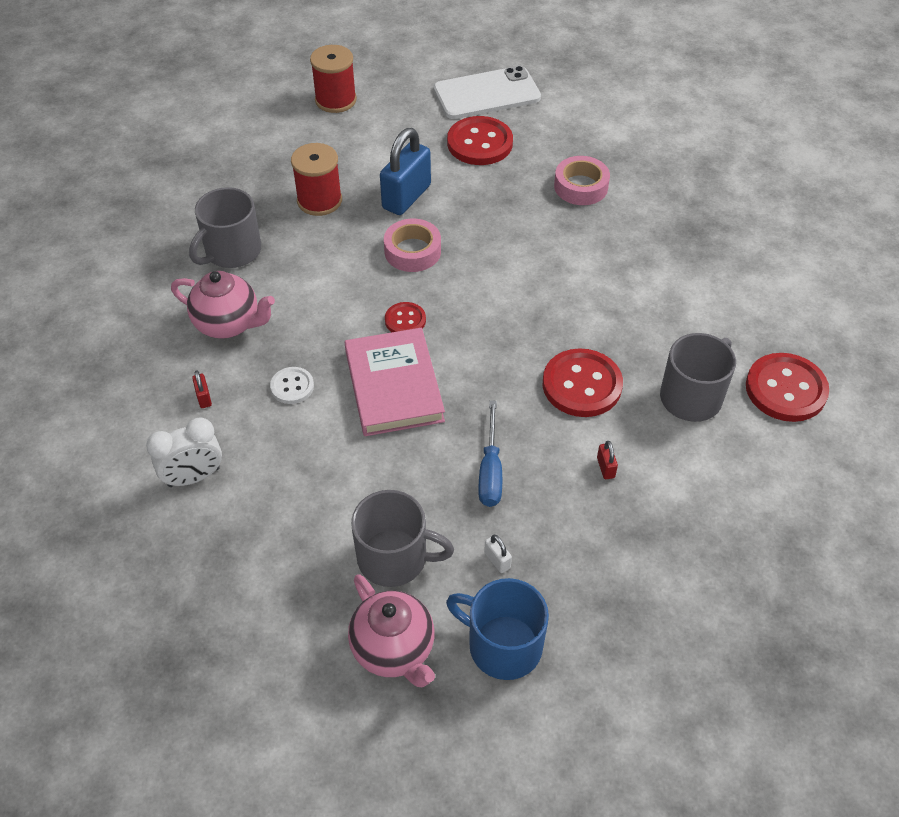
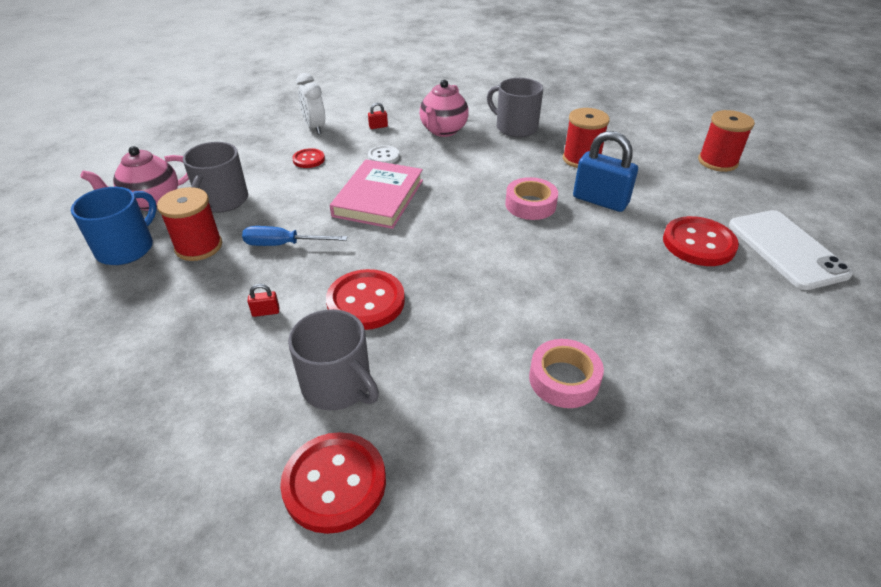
camera: 90 degrees right, 10 degrees down
(394, 386) = (379, 198): pink book -> pink book turned 60 degrees counterclockwise
(405, 320) = (448, 202): red button -> red button (309, 159)
(497, 560) = (199, 246): white padlock -> red spool
(581, 186) = (658, 316): pink tape -> pink tape (564, 379)

